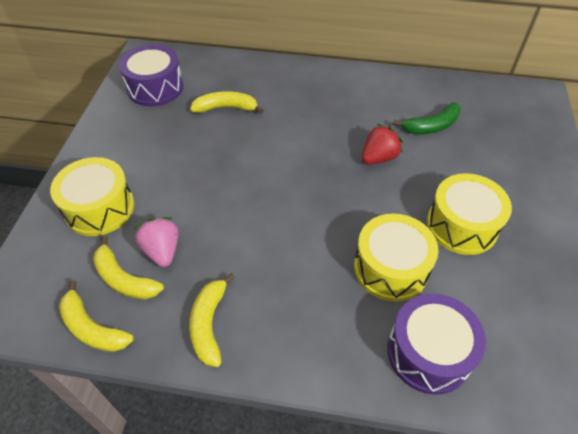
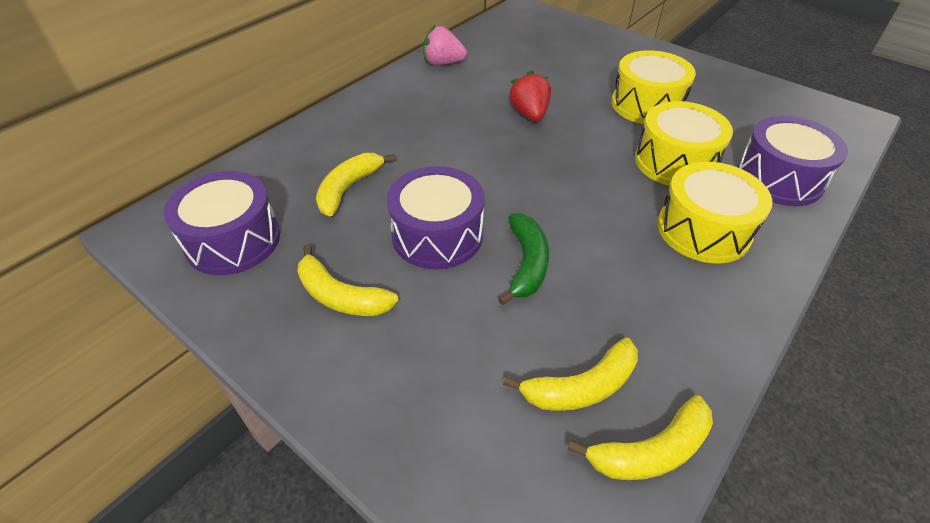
camera: 60 degrees left, 5 degrees down
(99, 208) = (428, 379): yellow drum -> yellow drum (703, 230)
(162, 251) = (554, 330): pink strawberry -> pink strawberry (443, 63)
(209, 324) = (691, 321): yellow banana -> yellow banana (340, 296)
(211, 164) = (437, 235): none -> purple drum
(431, 126) = (513, 70): green banana -> green banana (526, 264)

